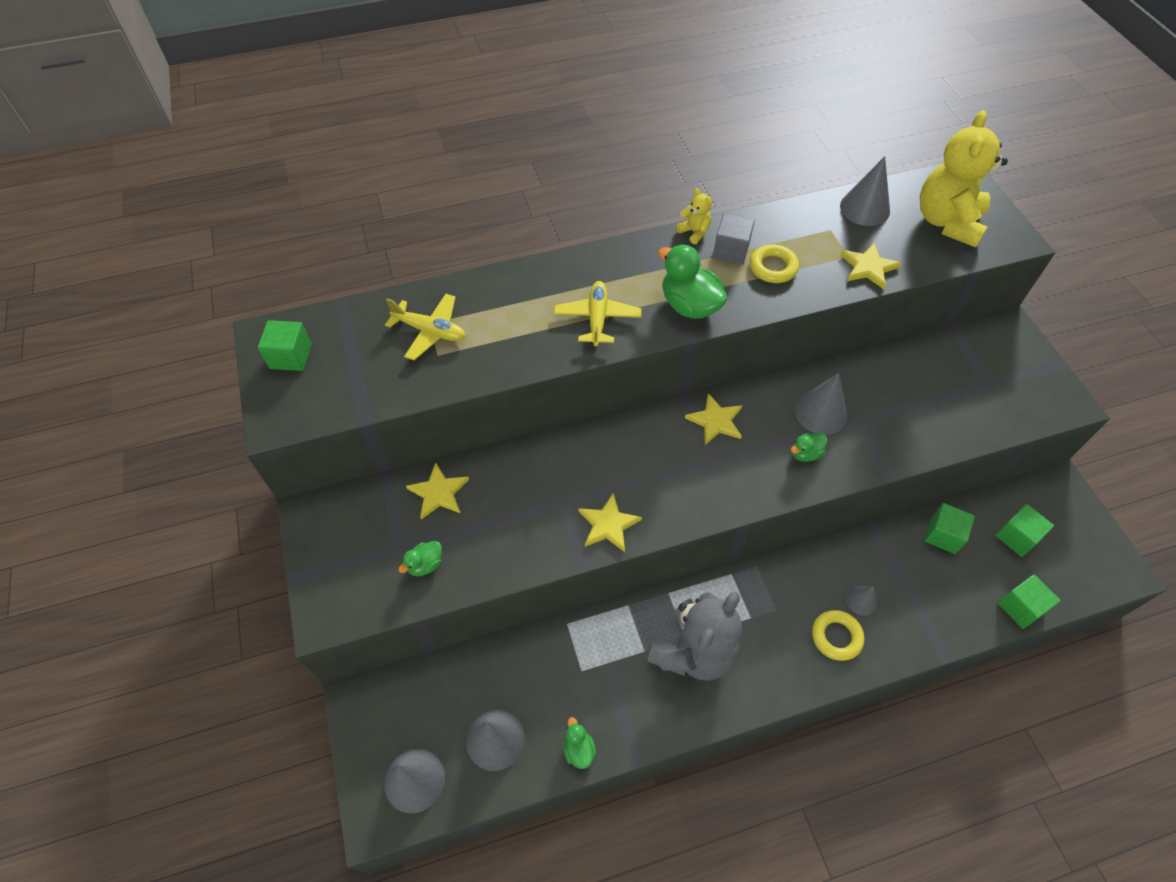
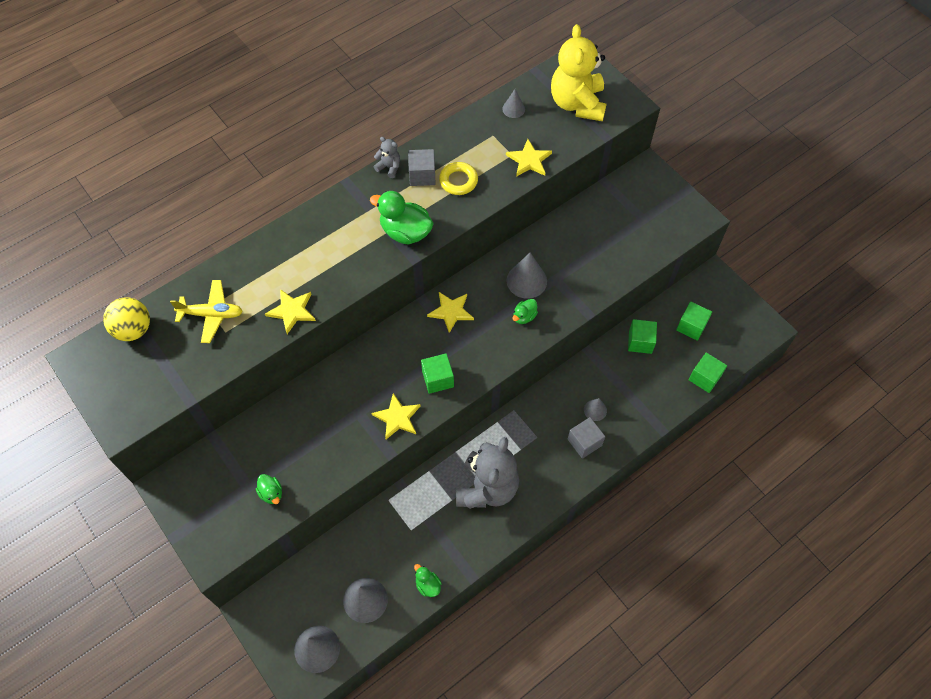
camera: 20 degrees left, 5 degrees up
(291, 356) = (107, 369): green cube -> green cube (438, 379)
(338, 322) = (133, 329): none -> yellow ball
(425, 564) = (271, 493): green duck -> green duck turned 60 degrees counterclockwise
(439, 493) = (260, 436): yellow star -> yellow star (292, 311)
(597, 318) = (338, 264): yellow plane -> none
(694, 232) = (389, 167): yellow teddy bear -> grey teddy bear
(836, 637) = (584, 442): yellow ring -> grey cube
(864, 208) = (513, 109): grey cone -> grey cone, size x0.57

